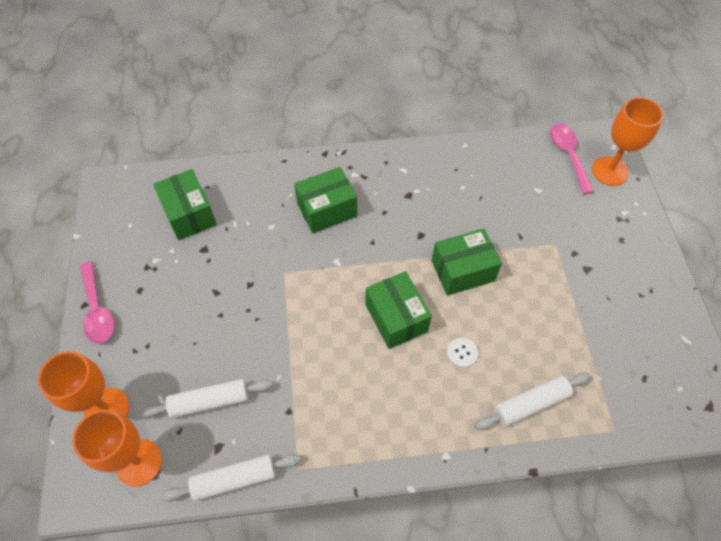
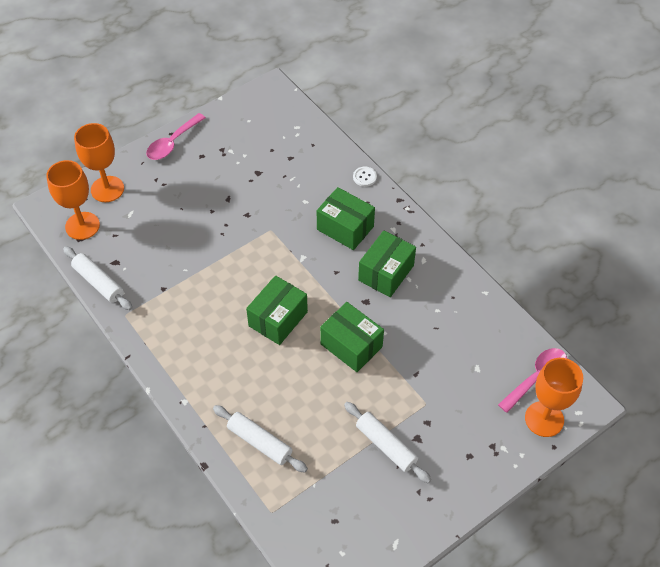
camera: 60 degrees right, 5 degrees down
(189, 214) = (281, 148): green box -> green box (386, 273)
(209, 401) = (144, 240): white rolling pin -> white rolling pin (386, 445)
(462, 353) = (275, 376): white button -> white button (364, 177)

